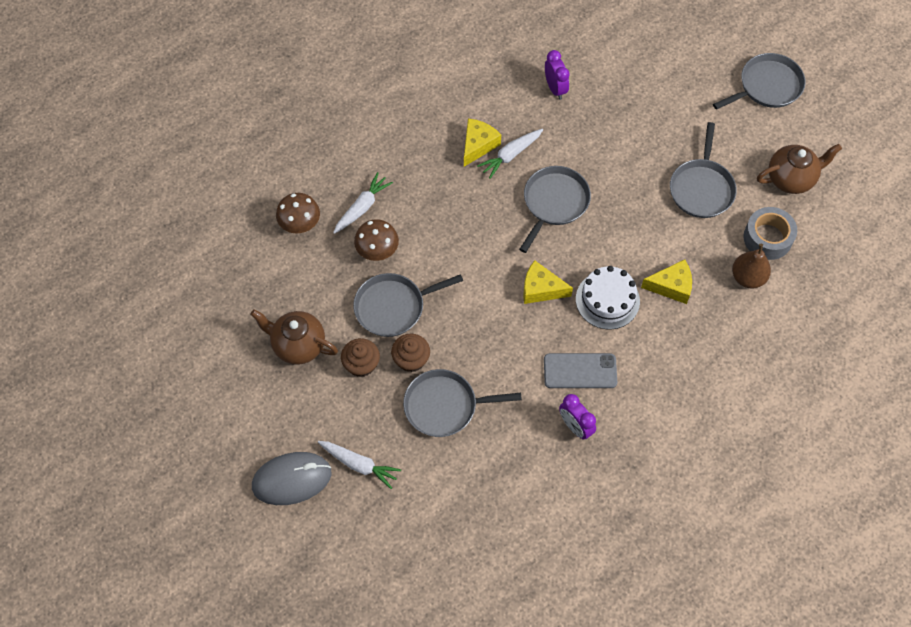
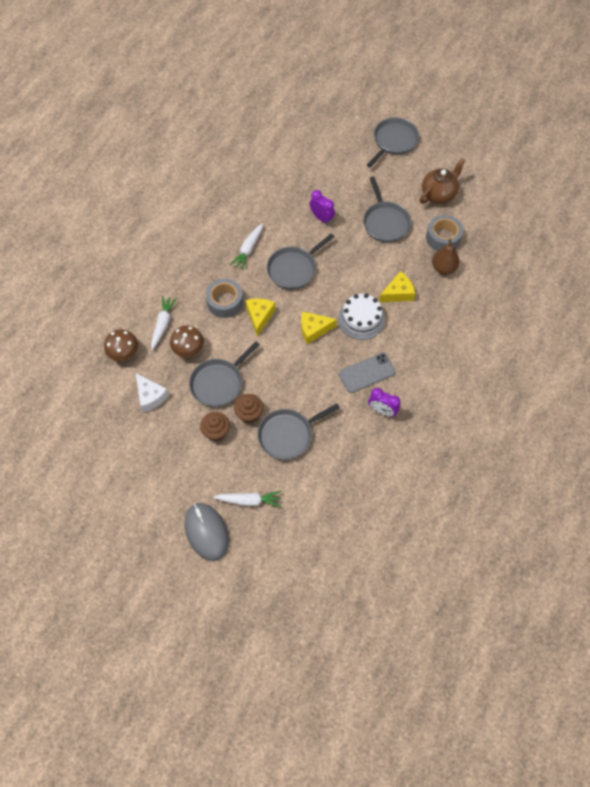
camera: 25 degrees left, 0 degrees up
(292, 479) = (206, 532): grey mouse -> grey mouse turned 75 degrees counterclockwise
(298, 345) = (164, 437): brown teapot -> none
(306, 289) = (150, 396): none -> white cheese
(449, 210) = (225, 302): none -> grey tape
(478, 145) = (223, 251): yellow cheese -> yellow cheese (259, 316)
(554, 202) = (293, 269): grey pan -> grey pan turned 135 degrees counterclockwise
(555, 88) = (256, 194): purple clock -> purple clock (321, 218)

